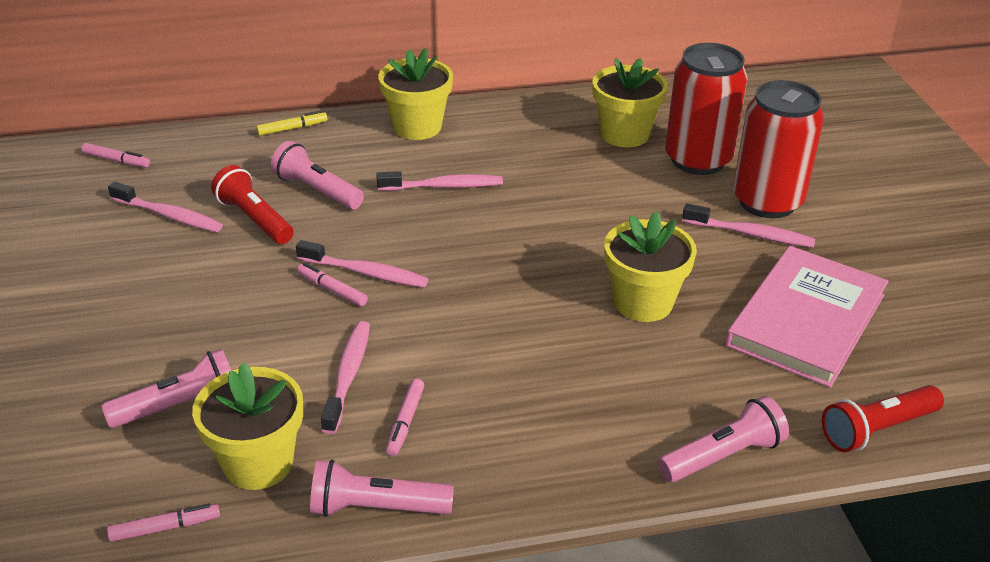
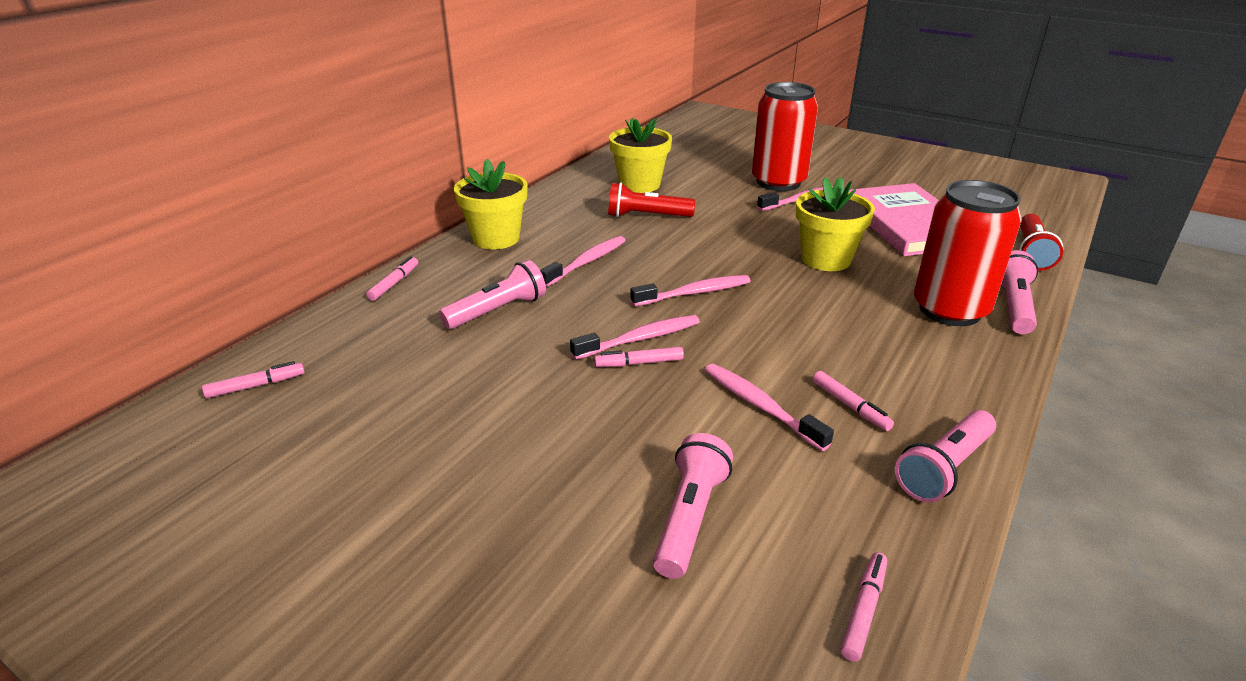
camera: 45 degrees left, 5 degrees down
(169, 215) = (398, 395): pink toothbrush -> pink toothbrush (694, 293)
(254, 219) = (483, 355): red flashlight -> red flashlight (646, 216)
(258, 463) = (824, 506): yellow flower pot -> none
(292, 128) = (394, 283): yellow marker -> pink marker
(317, 190) = (497, 311): pink flashlight -> pink flashlight turned 150 degrees clockwise
(698, 160) = (705, 179): red can -> red can (950, 310)

